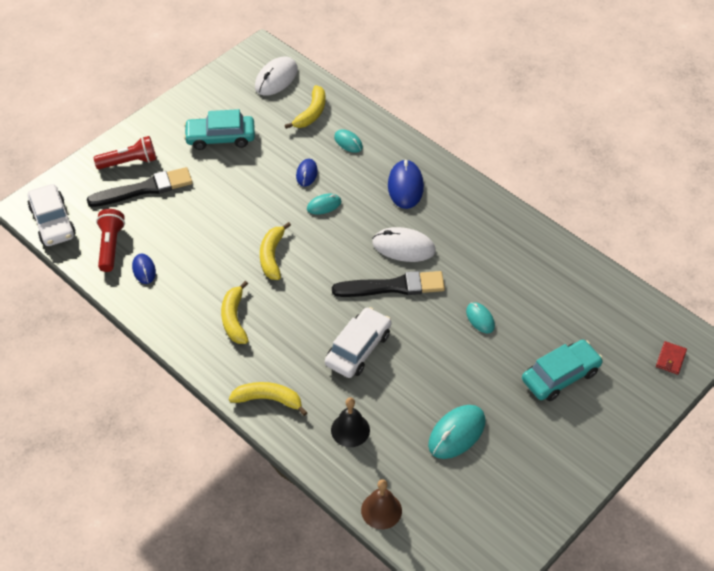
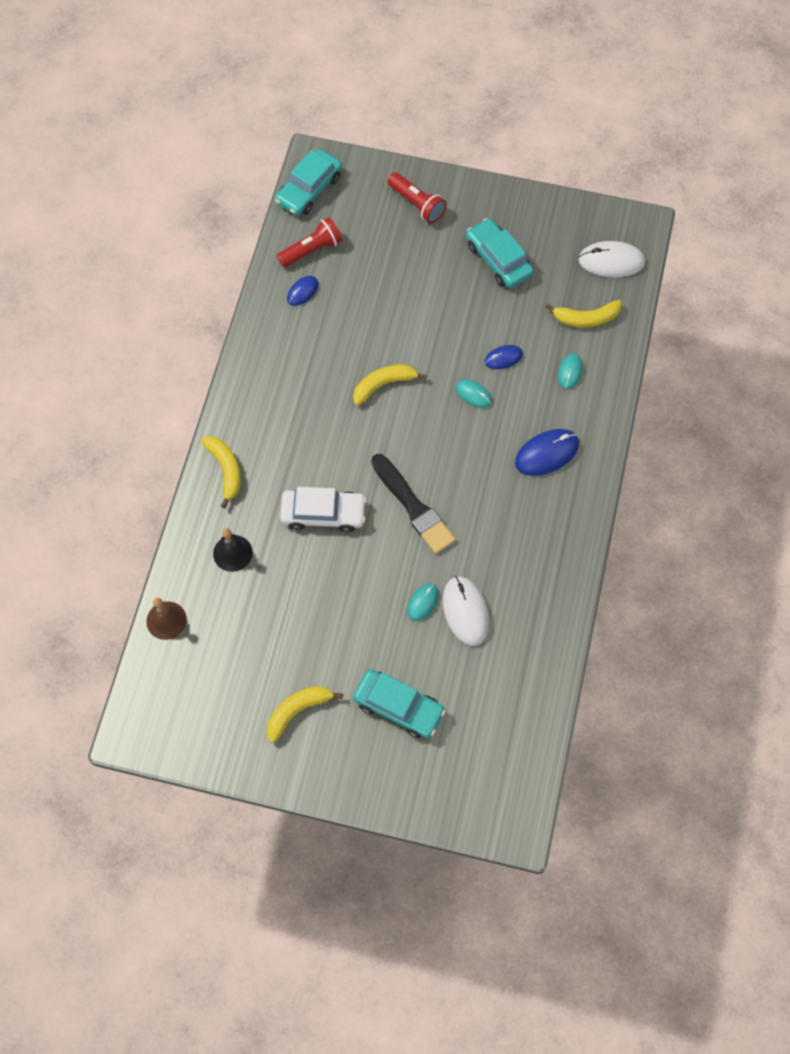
camera: 60 degrees right, 15 degrees up
(52, 222) = (309, 189): white car -> turquoise car
(144, 189) = (393, 235): black brush -> none
(234, 319) = (294, 394): yellow banana -> yellow banana (298, 711)
(403, 247) = (467, 491): white mouse -> white mouse (465, 611)
(456, 433) = (280, 644): turquoise mouse -> none
(670, 359) = (482, 803): red wallet -> none

